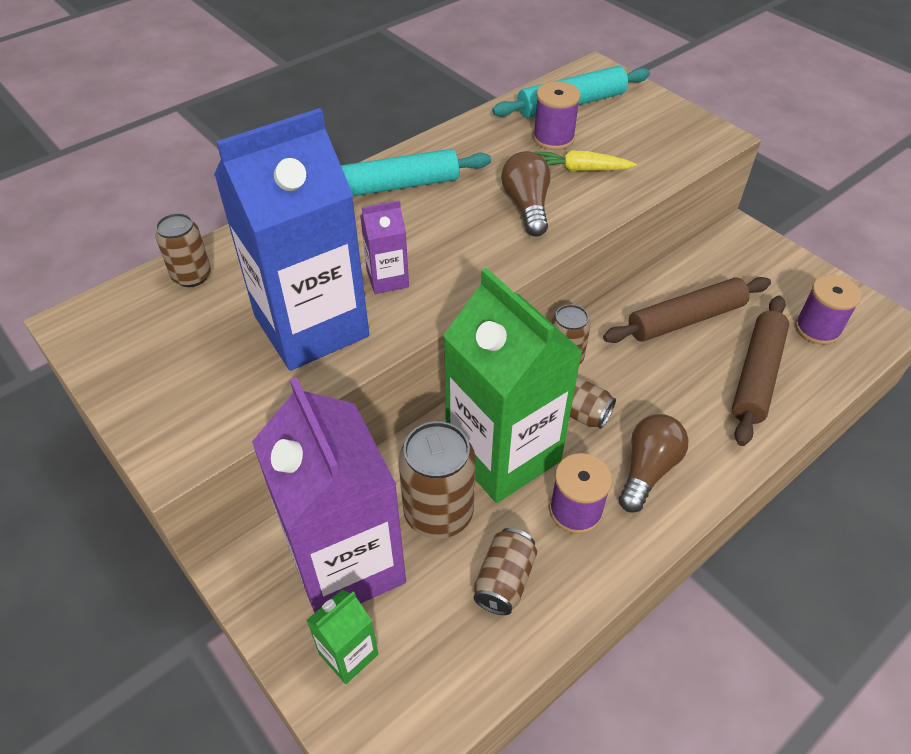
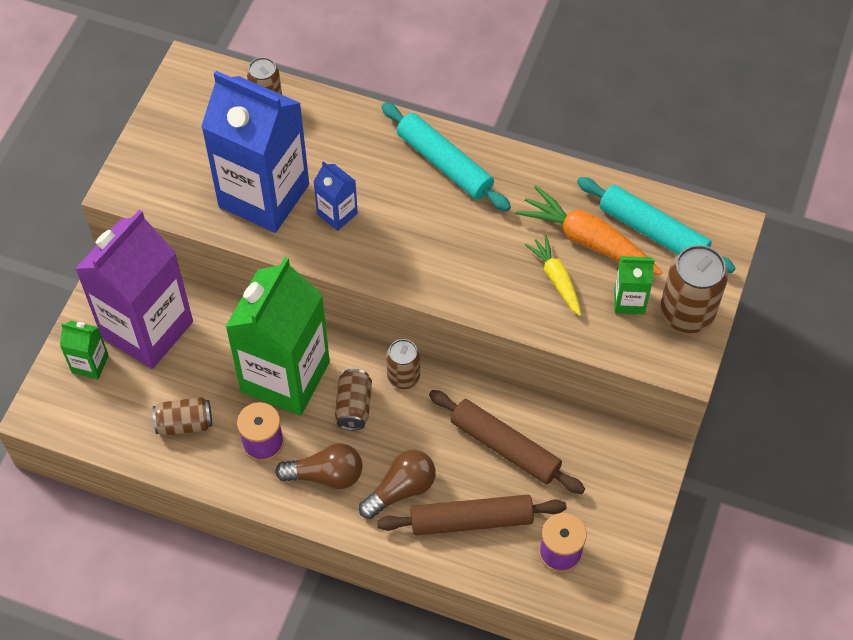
camera: 60 degrees right, 10 degrees up
(387, 279) = (337, 214): purple carton -> blue carton
(438, 513) = (213, 361): brown can -> brown can (686, 313)
(527, 206) = (480, 262): brown light bulb -> brown light bulb (401, 489)
(553, 138) = (588, 241): purple spool -> orange carrot
(633, 140) = (629, 300): none -> green carton

